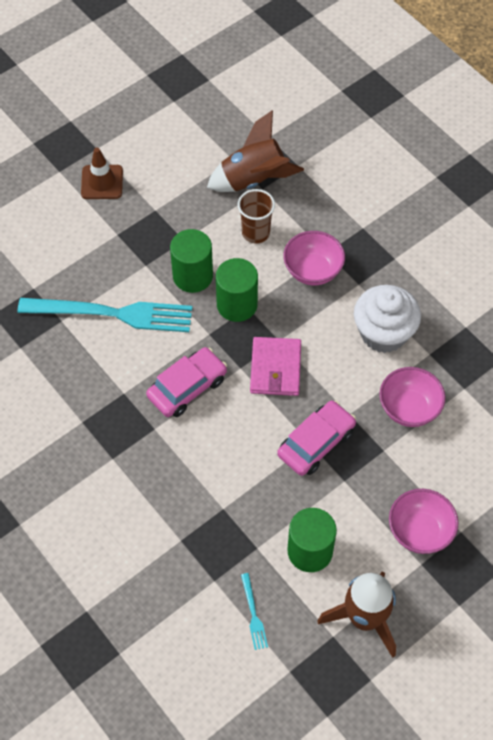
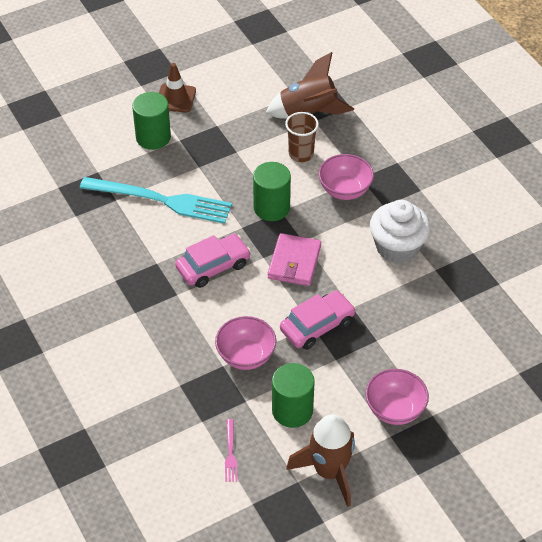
camera: 10 degrees right, 10 degrees down
(193, 276) = (238, 180): green cylinder -> green cylinder (153, 137)
(253, 614) = (230, 453): turquoise fork -> pink fork
(409, 408) = (407, 310): pink bowl -> pink bowl (246, 356)

